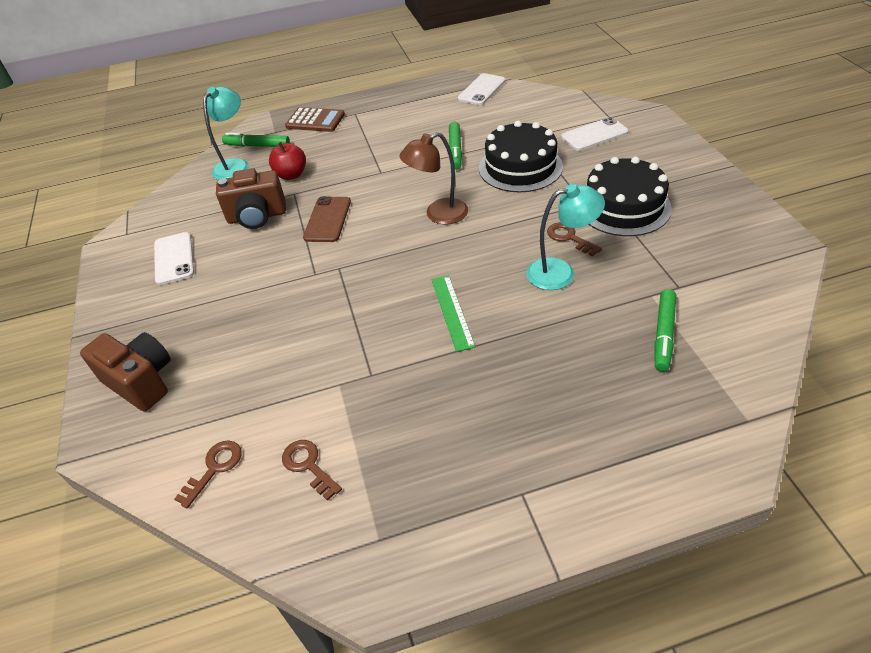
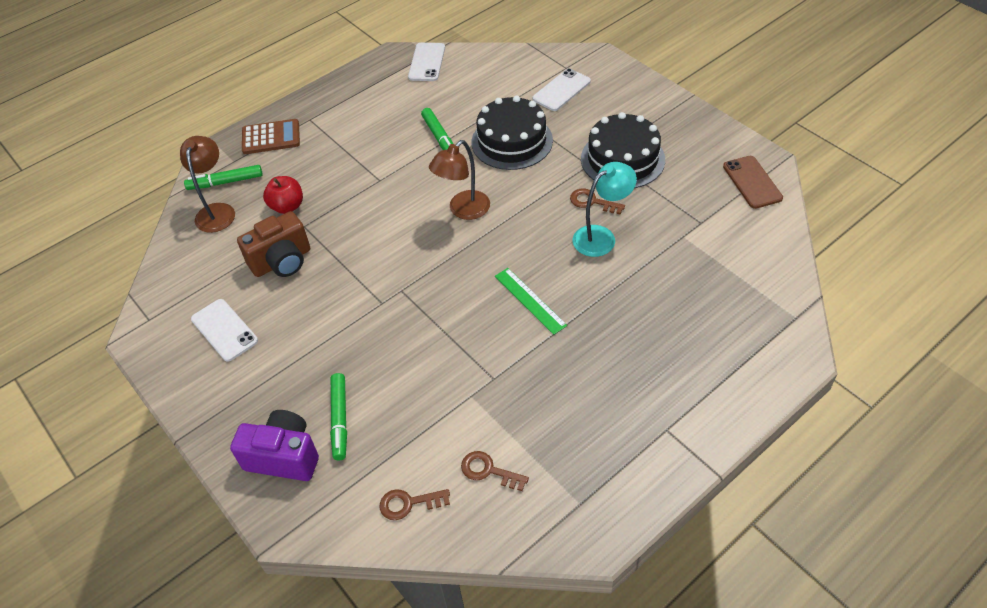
camera: 25 degrees left, 5 degrees up
(141, 382) = (284, 457): brown camera -> purple camera
(214, 469) = (409, 503): brown key -> brown key turned 105 degrees counterclockwise
(235, 165) = (217, 211): turquoise lamp -> brown lamp
(327, 219) = (358, 244): brown phone -> brown phone (752, 182)
(663, 334) = (708, 267): green marker -> green marker (340, 419)

